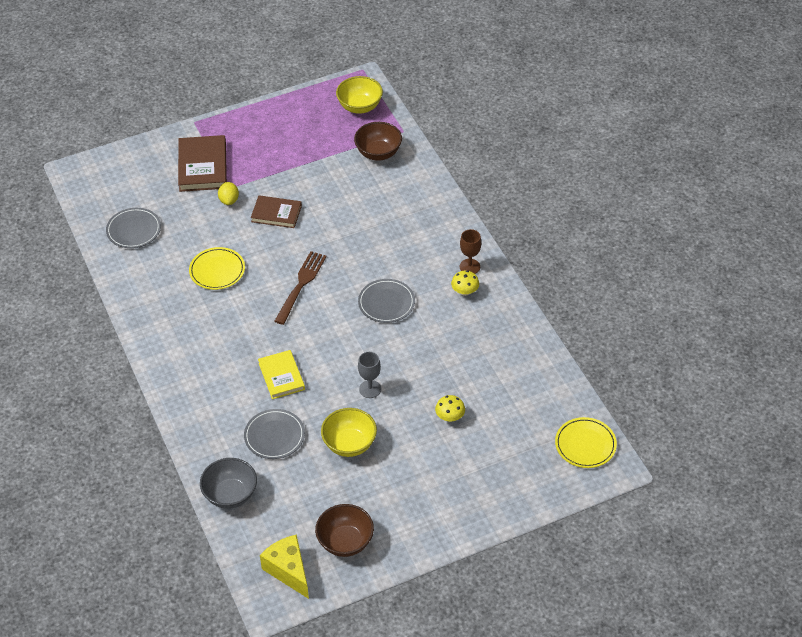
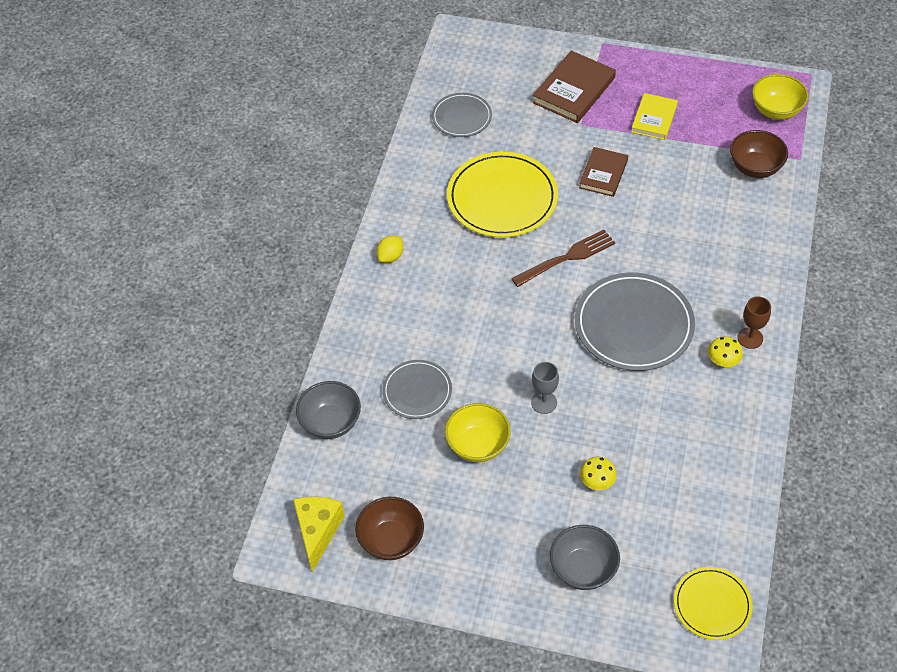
camera: 40 degrees right, 5 degrees up
(217, 270) = (502, 198): yellow plate -> yellow plate, size x1.76
(229, 200) = (570, 136): yellow lemon -> yellow lemon (391, 256)
(276, 214) = (603, 174): brown book -> brown book turned 60 degrees clockwise
(281, 376) = (472, 337): yellow book -> yellow book (654, 119)
(386, 303) = (634, 325): grey plate -> grey plate, size x1.76
(488, 476) = (583, 569): none -> grey bowl

